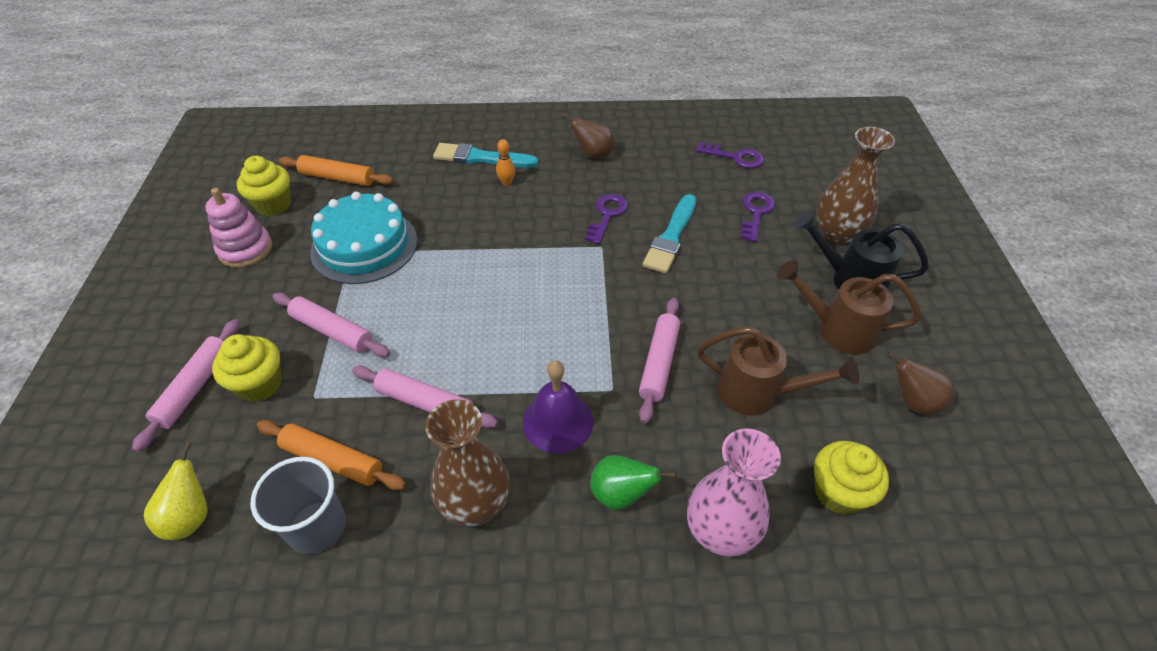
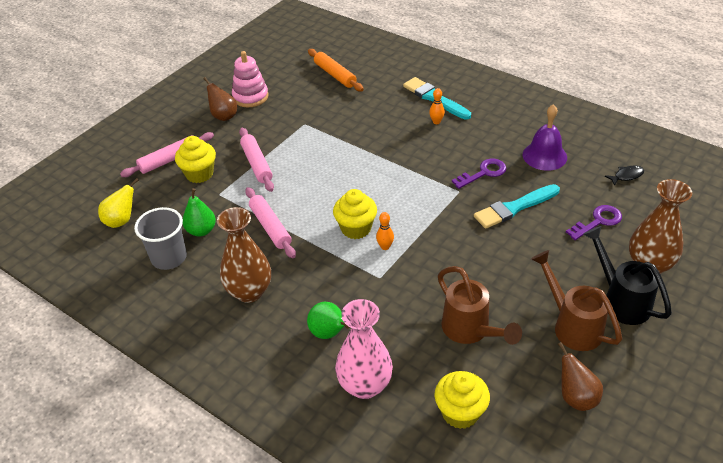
camera: 40 degrees right, 5 degrees down
(273, 205) = (286, 76): yellow cupcake -> yellow cupcake (356, 228)
(332, 460) = (201, 230): orange rolling pin -> green pear
(364, 245) = (314, 123): turquoise cake -> none
(558, 421) = (331, 276): purple bell -> purple bell (544, 156)
(584, 350) = (385, 247): none -> orange bowling pin
(593, 154) = (515, 128): brown pear -> brown pear (223, 116)
(659, 363) = (424, 279): pink rolling pin -> none
(735, 157) = (626, 176): purple key -> black fish

